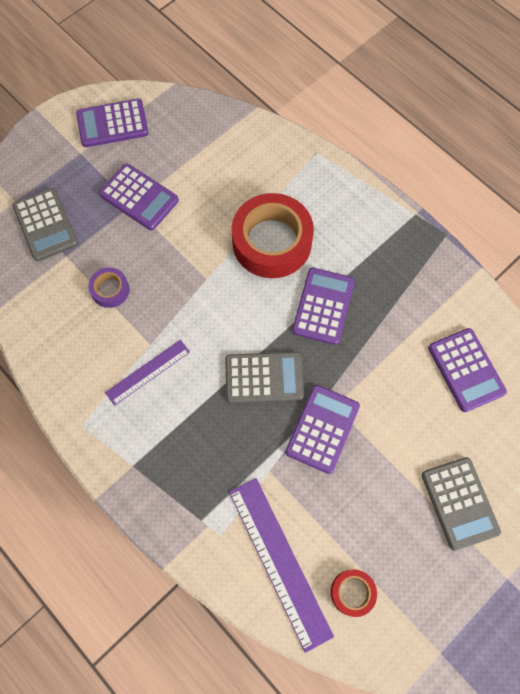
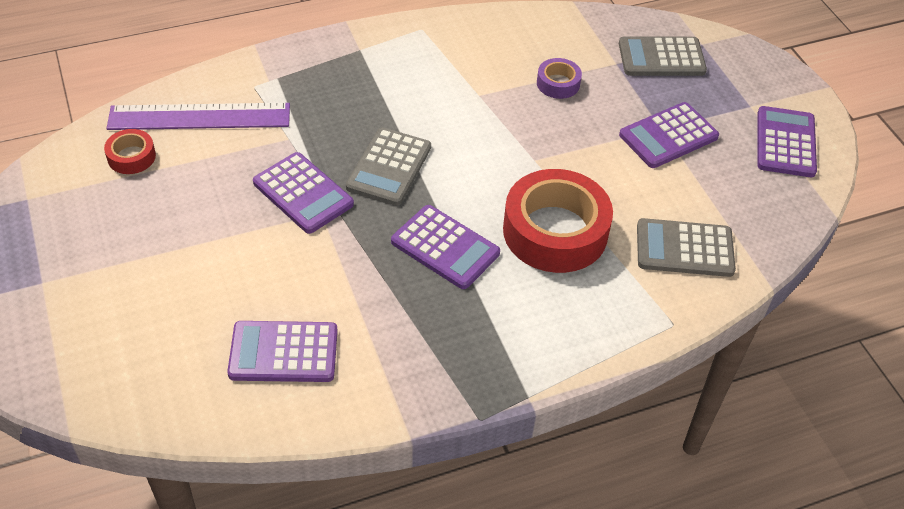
camera: 110 degrees right, 20 degrees down
(148, 372) = (448, 85): purple ruler -> none
(459, 503) = (144, 276): grey calculator -> grey calculator (684, 248)

